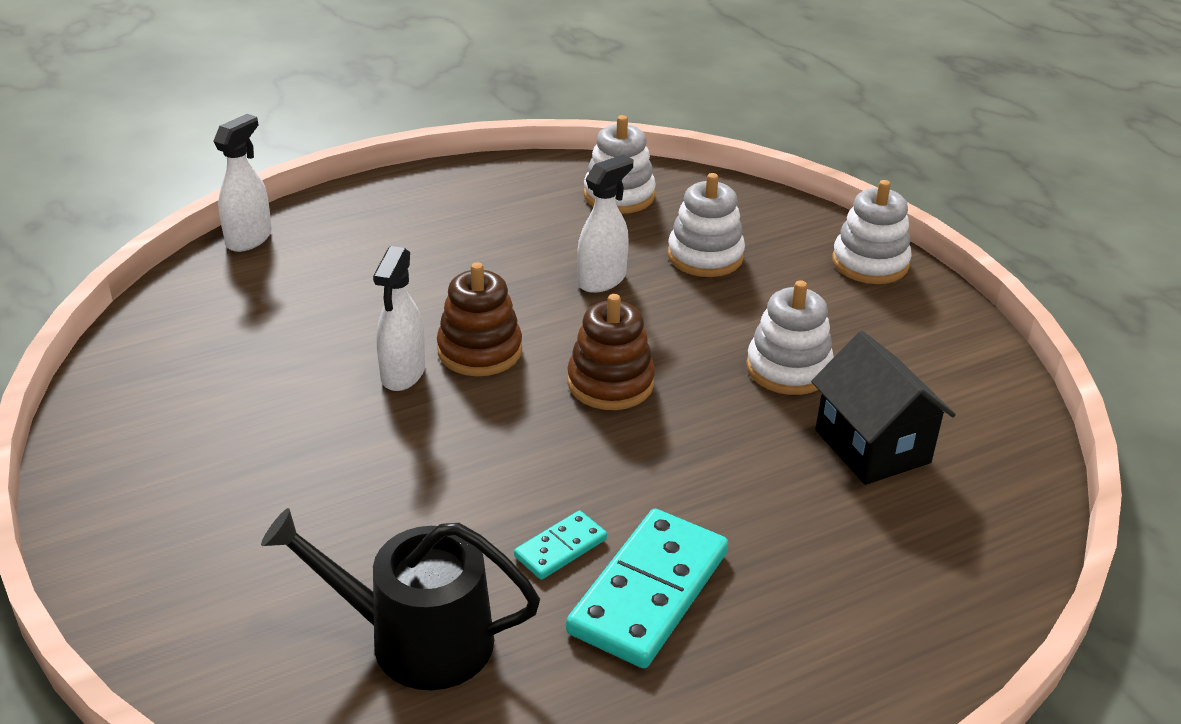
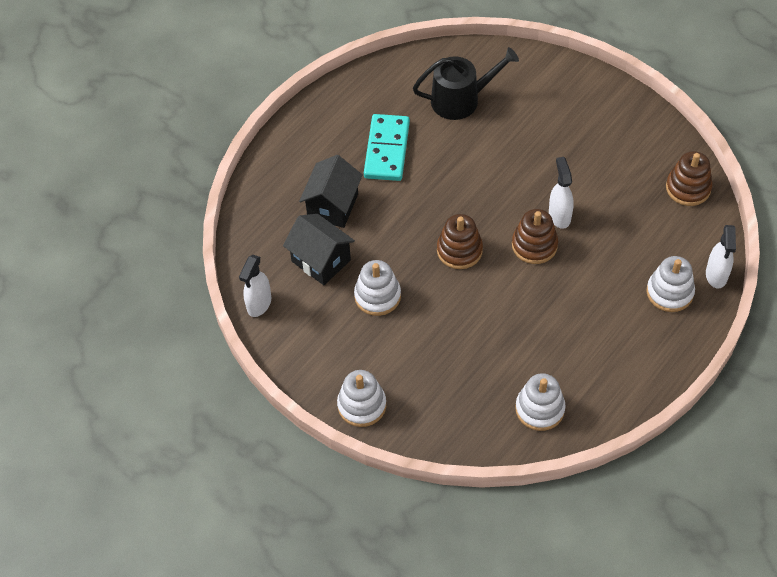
camera: 160 degrees right, 20 degrees up
(158, 341) = (688, 188): none -> brown stacking toy
(560, 548) = (431, 155): turquoise domino -> none
(602, 280) = (505, 324): white spray bottle -> white spray bottle (259, 304)
(705, 256) = (459, 370): white stacking toy -> white stacking toy (669, 292)
(815, 526) = (333, 206): none -> black house

